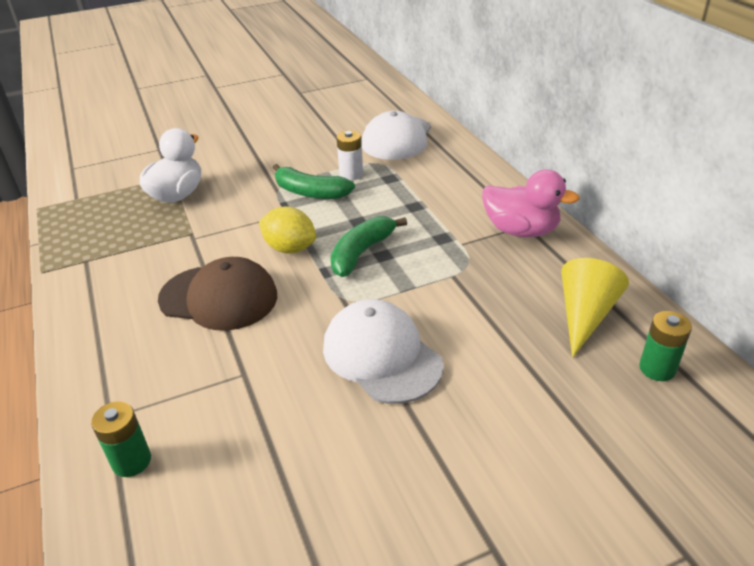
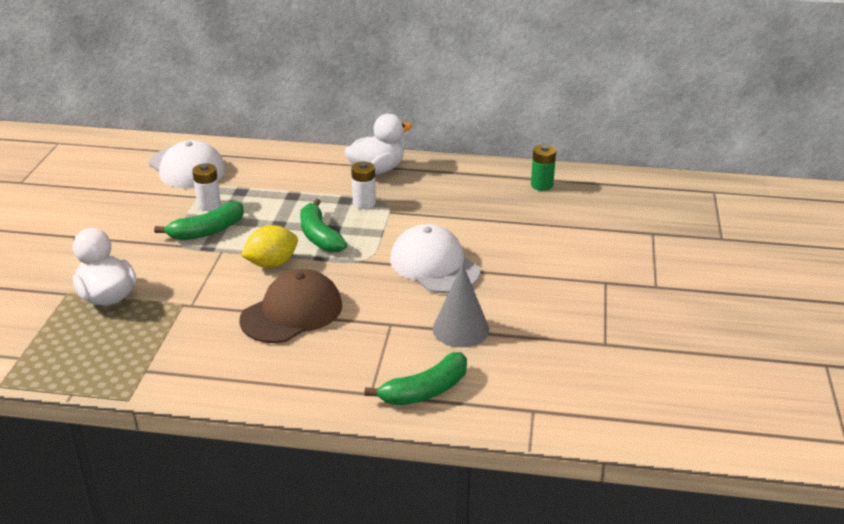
camera: 60 degrees left, 5 degrees down
(131, 461) = (425, 391): green battery -> green banana
(270, 437) = (460, 329): none -> grey cone
(381, 355) = (434, 265): white cap -> white cap turned 60 degrees clockwise
(449, 252) = (364, 203): none -> white battery
(521, 230) = (377, 170): pink duck -> white duck
(584, 315) = (479, 186): yellow cone -> none

